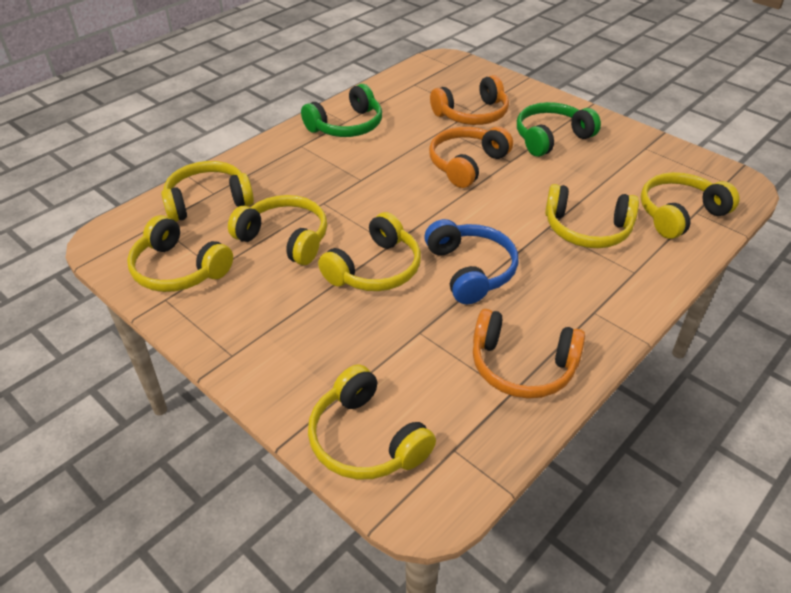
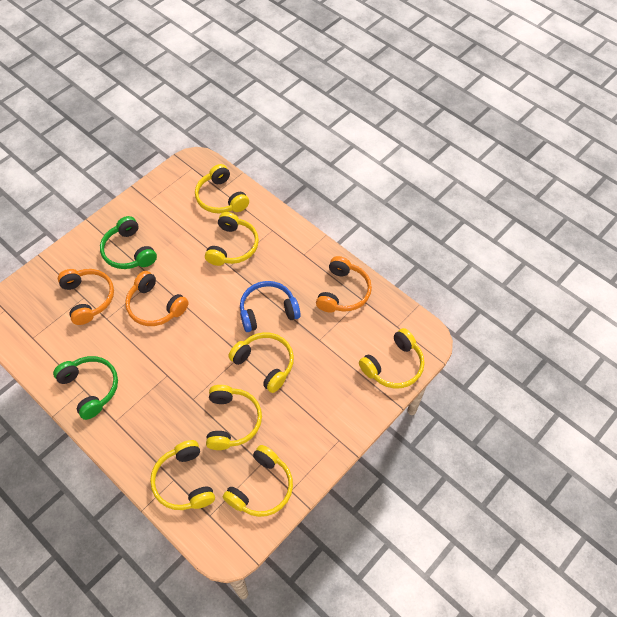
camera: 90 degrees left, 15 degrees up
(285, 239) = (232, 421): yellow headphones -> yellow headphones turned 150 degrees clockwise

